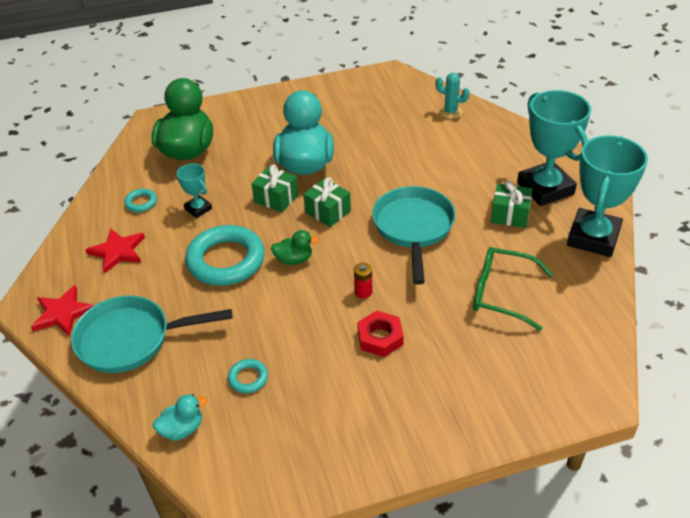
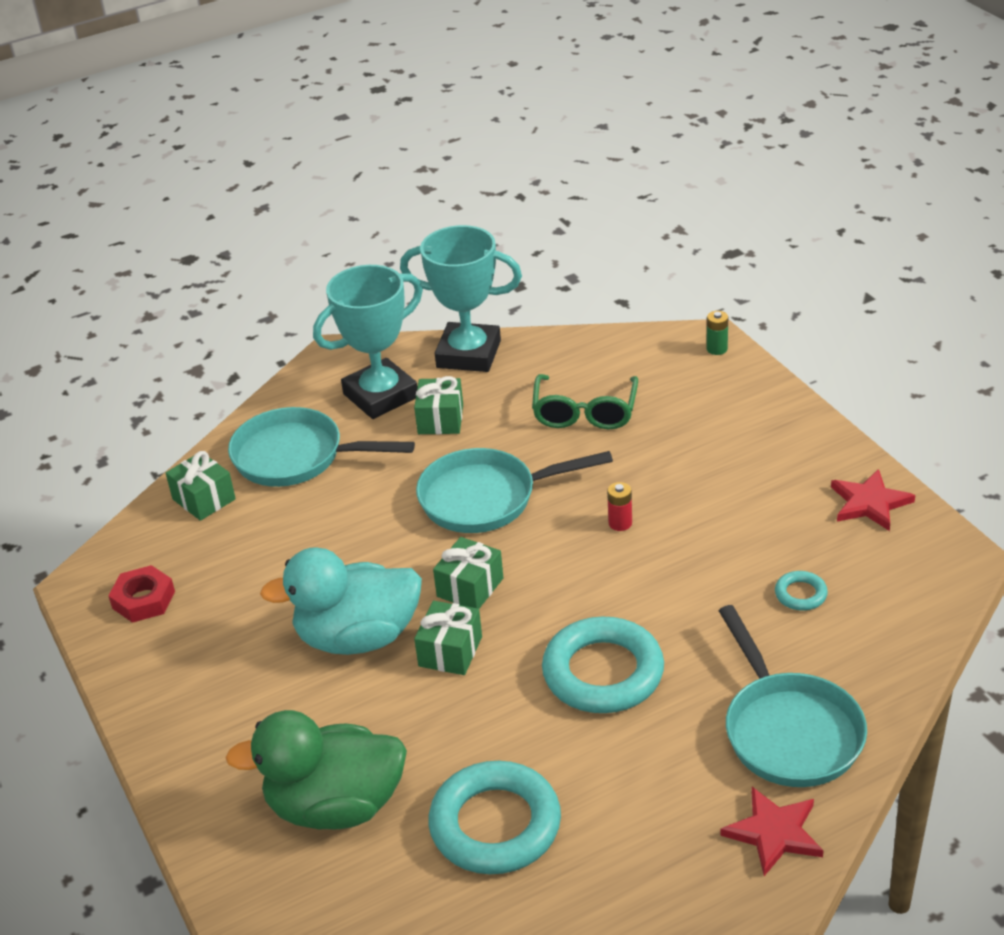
camera: 100 degrees left, 5 degrees down
(118, 251) = (622, 813): red star -> red star (869, 503)
(141, 203) = (495, 825): turquoise ring -> turquoise ring, size x2.25
(182, 429) = (900, 632): turquoise duck -> none
(198, 209) = (494, 741): turquoise trophy -> none
(294, 259) = (580, 600): green duck -> none
(380, 337) = (691, 496): red nut -> red nut (143, 600)
(450, 112) = (204, 499): turquoise cactus -> green gift
(483, 148) = (296, 457): none -> turquoise pan
(582, 399) = (717, 349): none -> green battery

